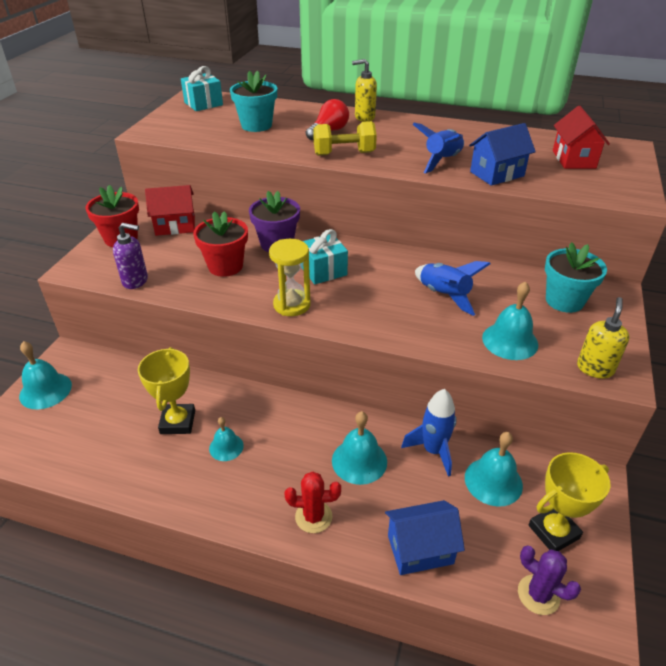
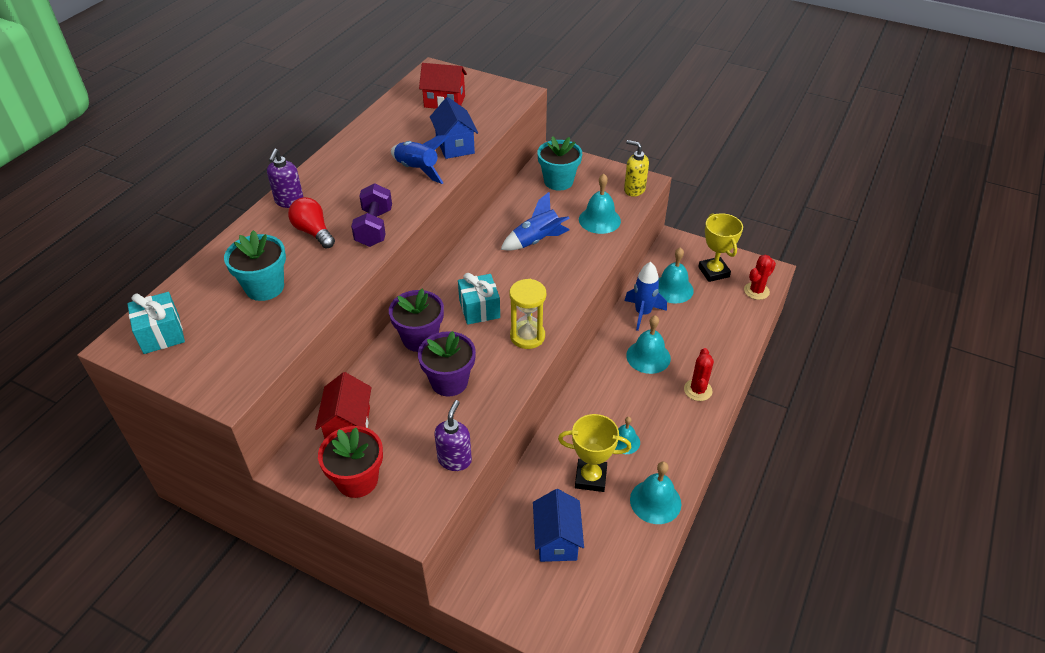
camera: 80 degrees left, 5 degrees up
(45, 390) = (525, 604): turquoise bell -> turquoise bell (655, 501)
(225, 266) = (449, 382): red flower pot -> purple flower pot
(344, 154) = (374, 228): yellow dumbbell -> purple dumbbell
(364, 117) = (289, 201): yellow soap dispenser -> purple soap dispenser
(420, 549) = (725, 337): blue house -> blue house (557, 539)
(538, 595) = (756, 291): purple cactus -> red cactus

